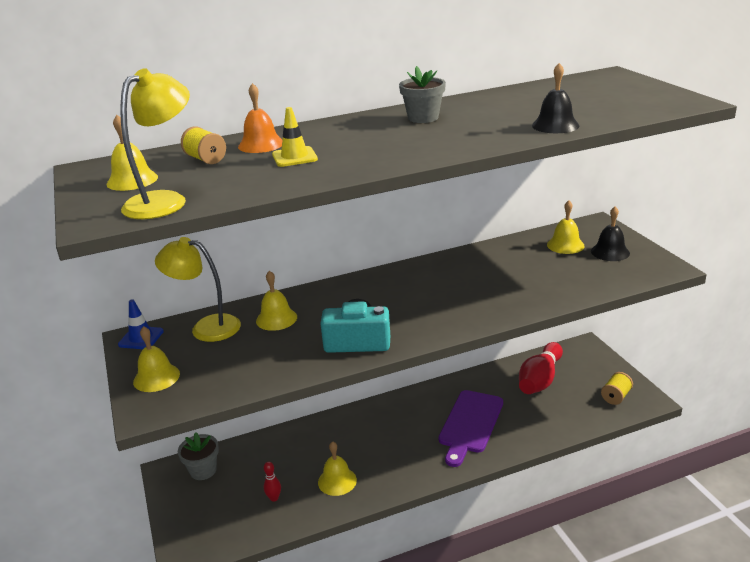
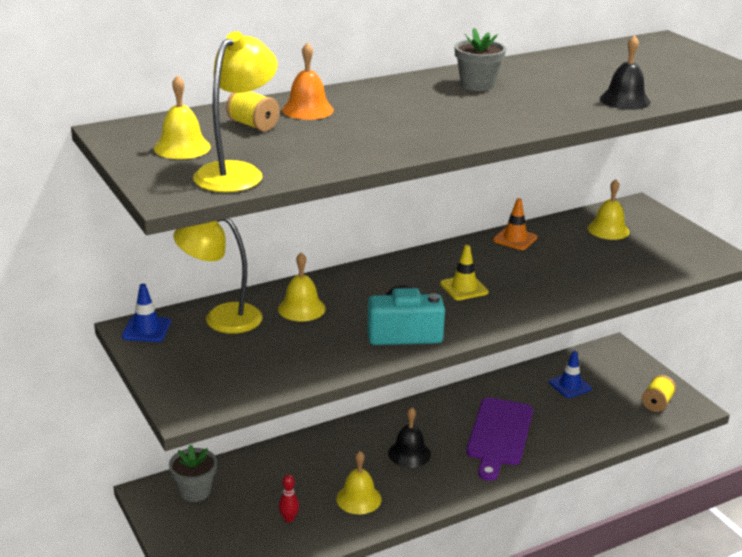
camera: 10 degrees left, 0 degrees up
(156, 377) = (184, 372): yellow bell -> none
(294, 157) = (355, 126): yellow traffic cone -> yellow traffic cone (464, 288)
(479, 255) = (515, 239): none -> orange traffic cone
(540, 379) = (570, 385): red bowling pin -> blue traffic cone
(610, 252) = (658, 238): black bell -> black bell (409, 453)

